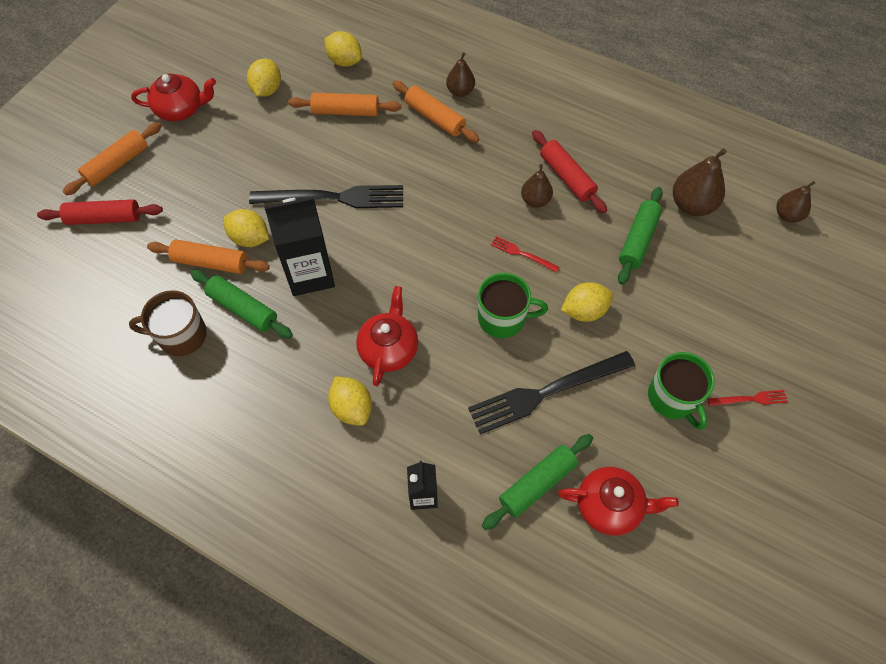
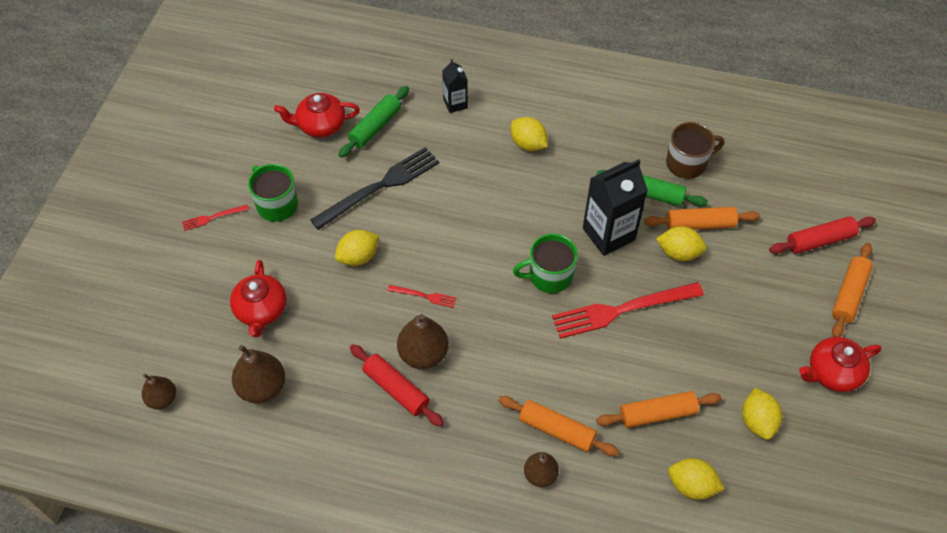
camera: 165 degrees right, 5 degrees down
(333, 198) = (622, 310): black fork -> red fork
(389, 348) = (516, 190): red teapot -> red teapot (261, 310)
(503, 318) = (428, 235): green mug -> green mug (549, 276)
(535, 200) = (423, 354): brown pear -> brown pear, size x1.58
(638, 240) = (315, 335): green rolling pin -> none

